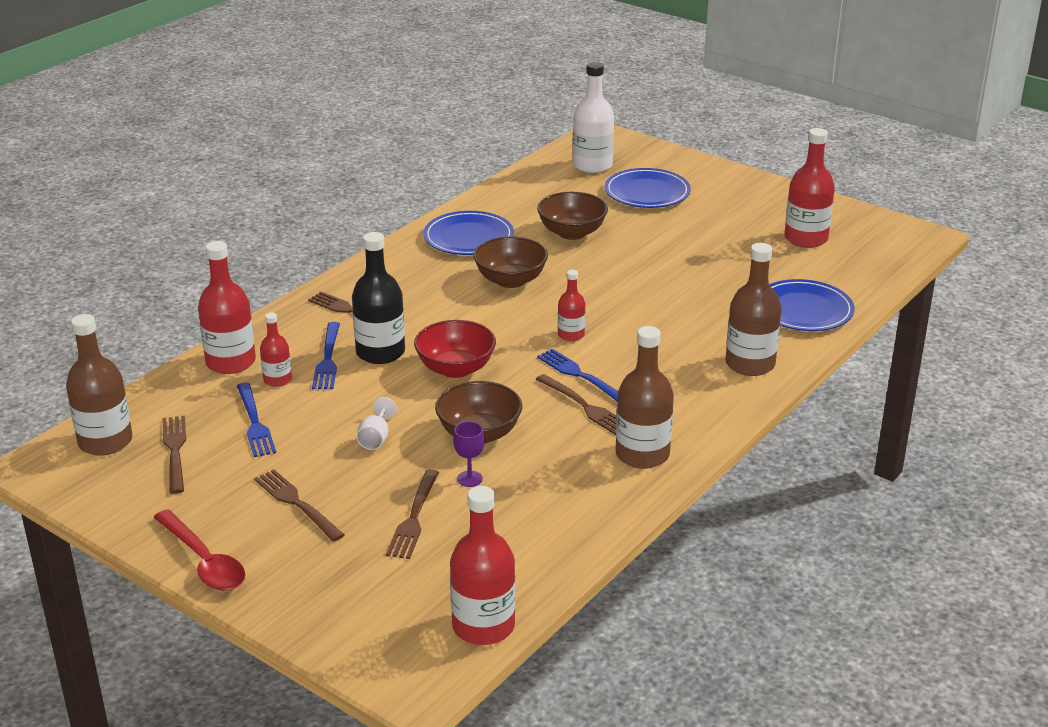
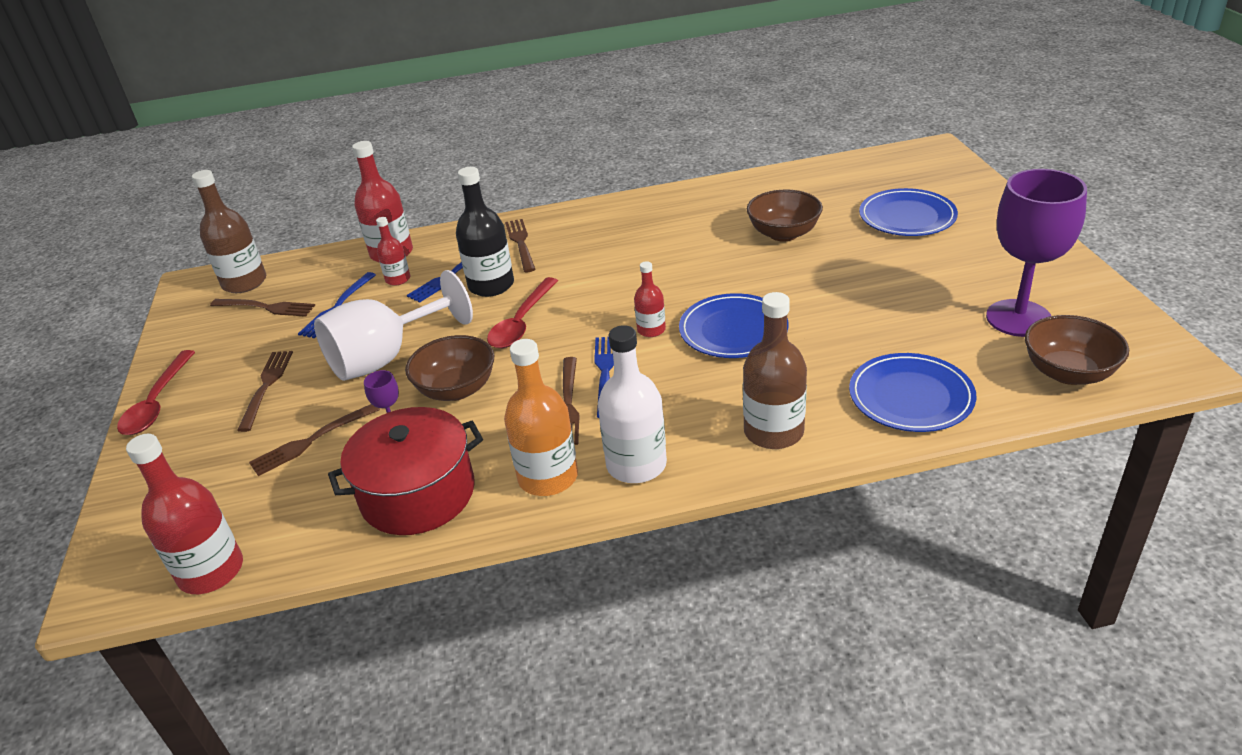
camera: 45 degrees right, 5 degrees up
(175, 451) = (266, 307): brown fork -> brown fork turned 75 degrees clockwise
(376, 438) = (386, 357): white goblet -> white goblet, size x2.50
(455, 369) = (522, 322): red bowl -> red spoon
(468, 237) = (691, 210): blue plate -> blue plate (733, 330)
(510, 280) = (672, 260): brown bowl -> brown bowl (1068, 372)
(564, 507) = (418, 494): none -> red pot
(592, 165) = (888, 176): white bottle -> white bottle (636, 465)
(642, 454) = (548, 477): brown bottle -> orange bottle
(806, 238) = (1018, 318): red bottle -> purple goblet

